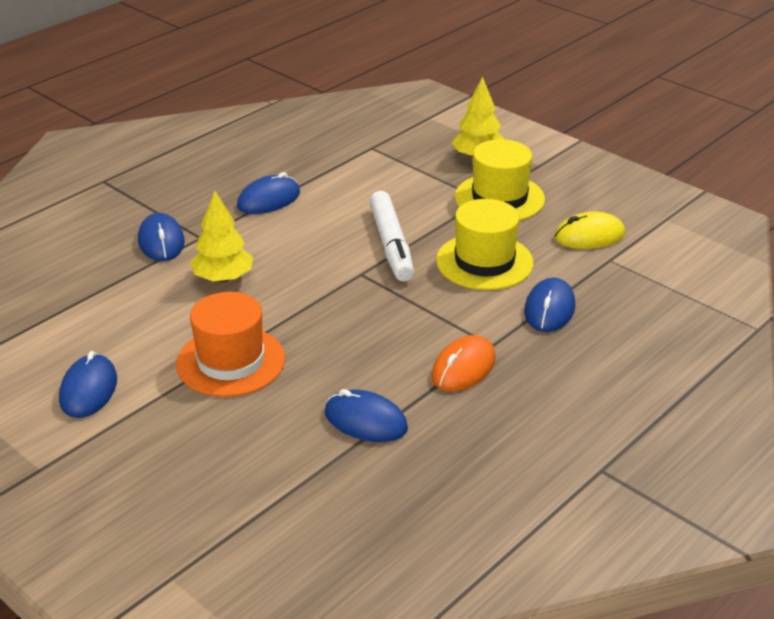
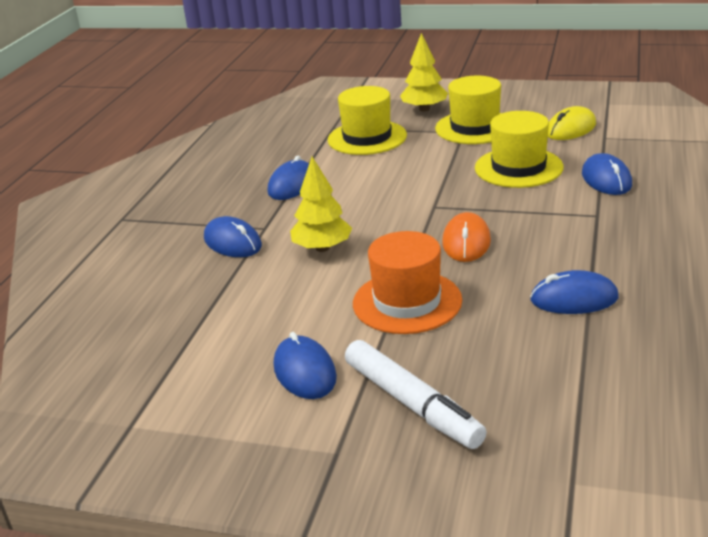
camera: 25 degrees left, 5 degrees down
(388, 171) = (367, 138): none -> yellow hat
(391, 244) = (432, 180): white marker -> white marker (412, 404)
(463, 368) = (597, 236): orange mouse -> orange mouse (466, 242)

